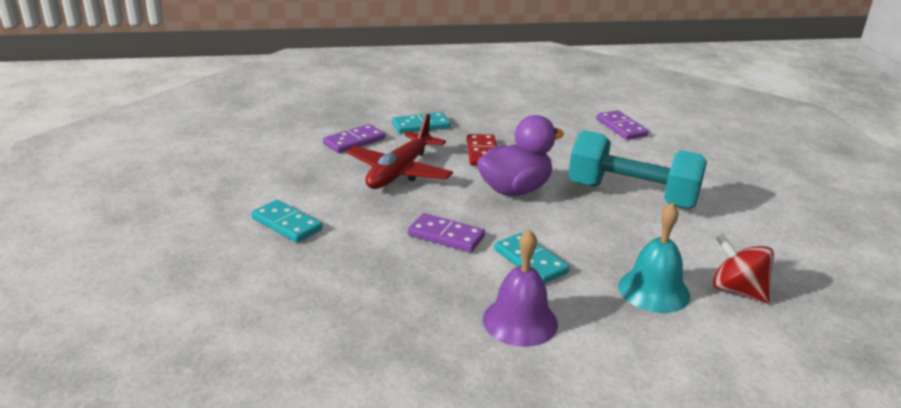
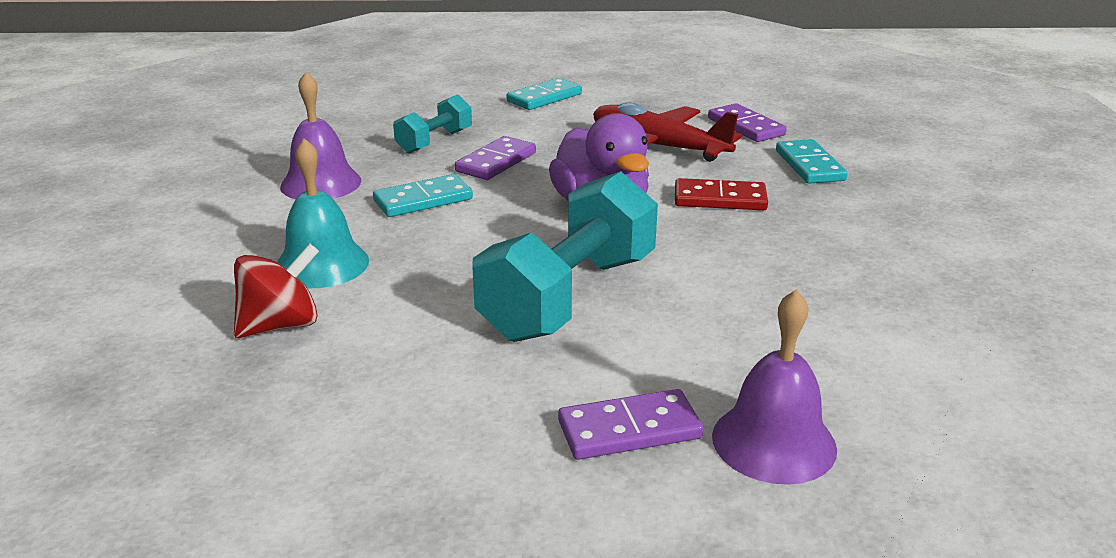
camera: 100 degrees right, 0 degrees up
(407, 272) = (434, 142): none -> turquoise dumbbell
(621, 127) = (858, 341): purple domino -> purple domino (629, 429)
(711, 148) = (774, 442): none -> purple bell

